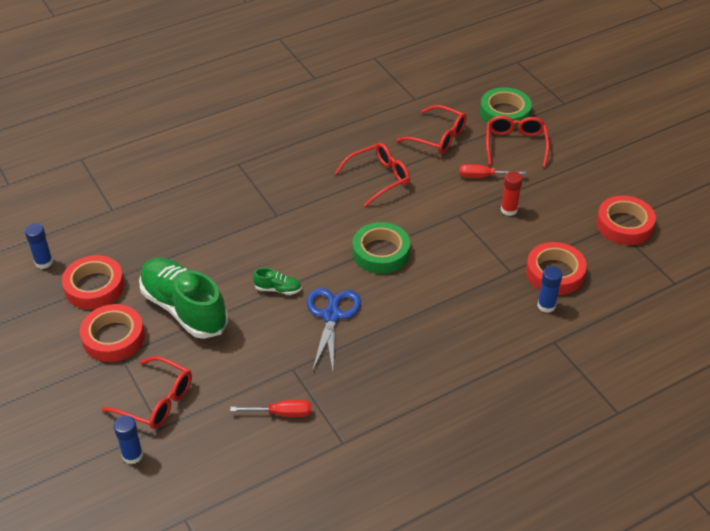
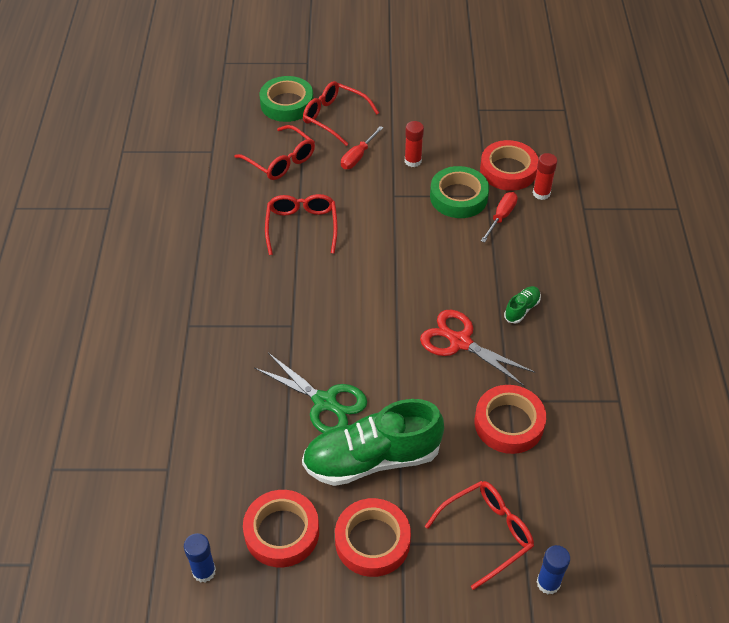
camera: 60 degrees left, 5 degrees up
(219, 262) = (324, 402): none -> green scissors
(278, 289) = (397, 369): green shoe -> green shoe (522, 309)
(281, 413) = (560, 433): red screwdriver -> red screwdriver (501, 217)
(331, 316) = (460, 342): blue scissors -> red scissors
(381, 252) = (403, 270): green tape -> green tape (458, 197)
(438, 137) = (280, 161): red glasses -> red glasses turned 75 degrees clockwise
(546, 305) = (541, 193): blue glue stick -> red glue stick
(624, 225) = (482, 104): red tape -> red tape (509, 423)

